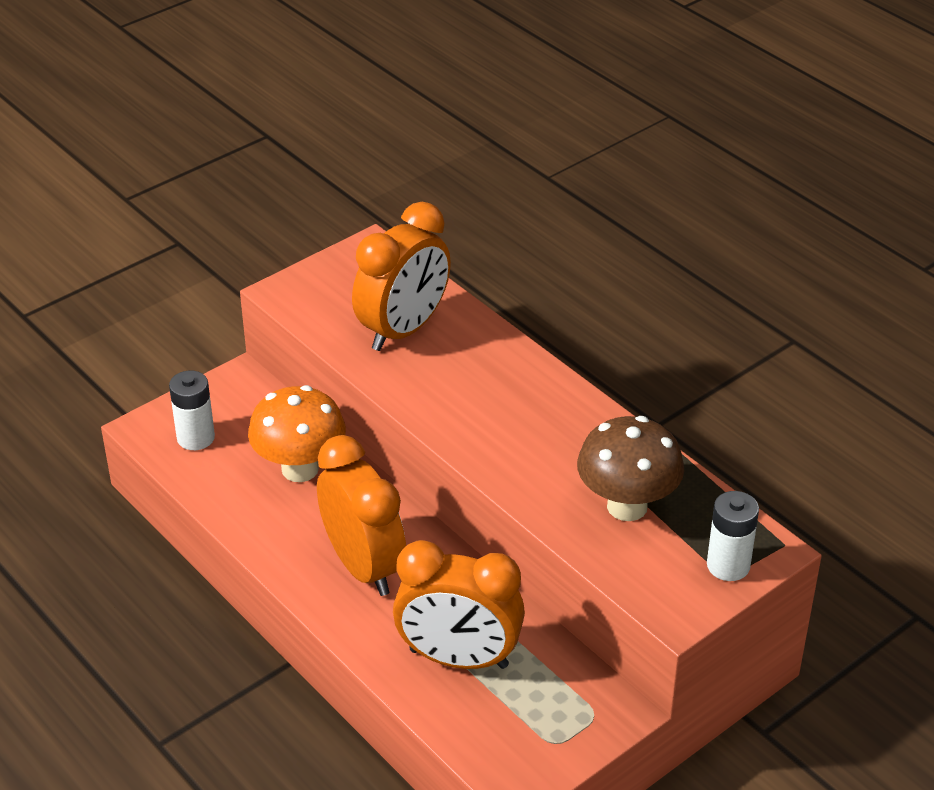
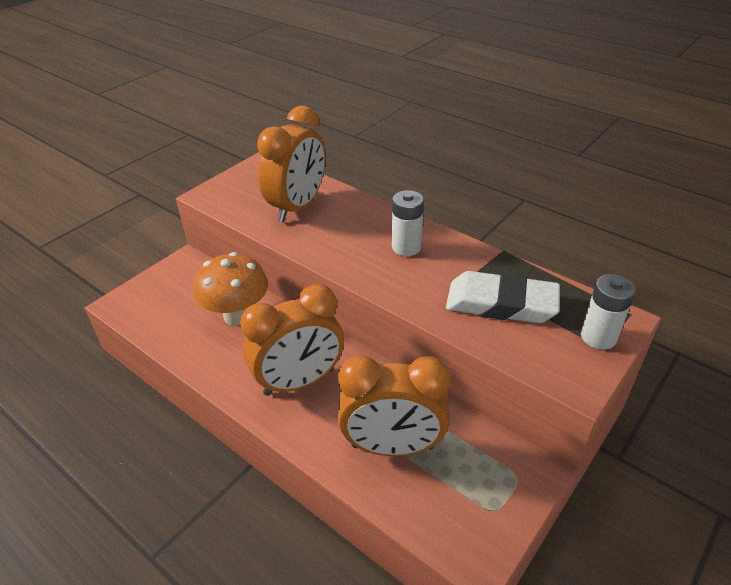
camera: 10 degrees left, 0 degrees up
(195, 438) = (156, 305): white battery -> white battery (406, 247)
(364, 566) = (299, 382): orange clock -> orange clock turned 105 degrees clockwise
(627, 506) = (501, 303): brown mushroom -> white eraser

